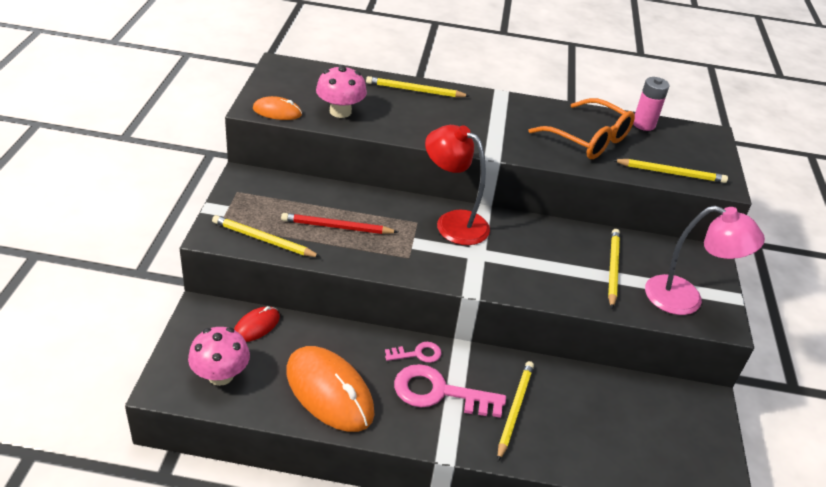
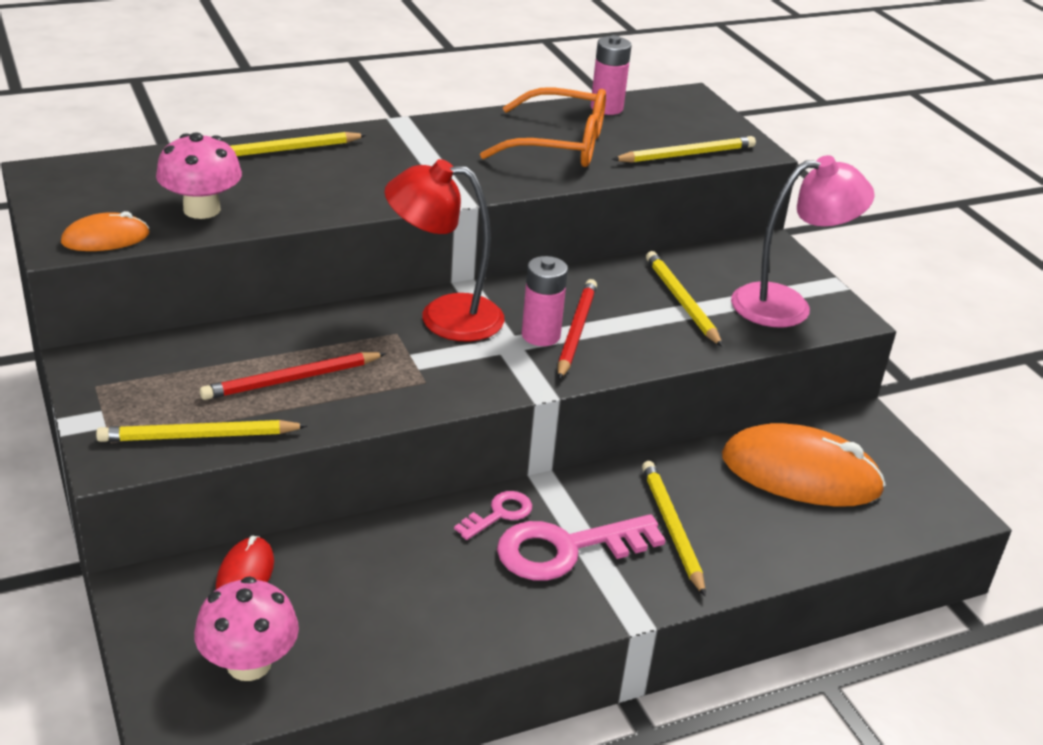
camera: 30 degrees left, 5 degrees down
(329, 392) = (423, 614): orange mouse -> orange mouse (800, 474)
(501, 256) = (541, 335): none -> pink battery
(525, 262) = (576, 332): none -> red pencil

